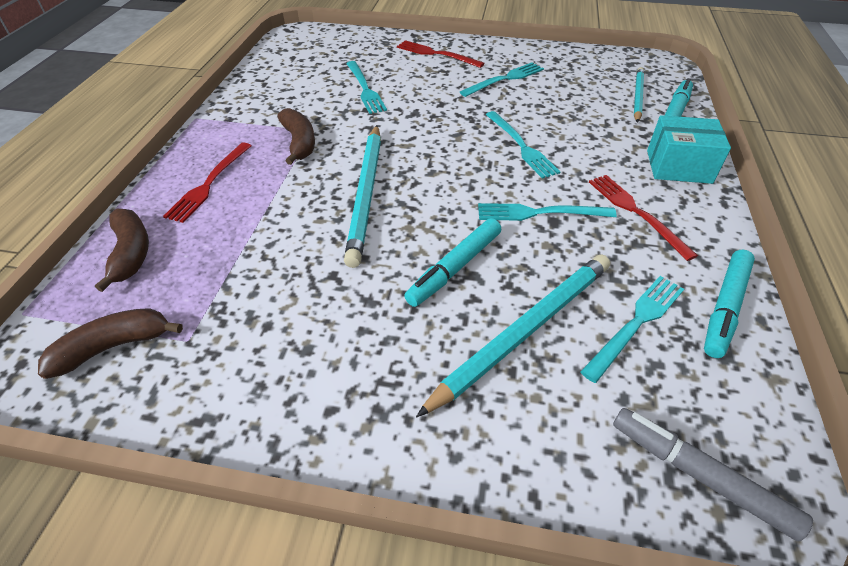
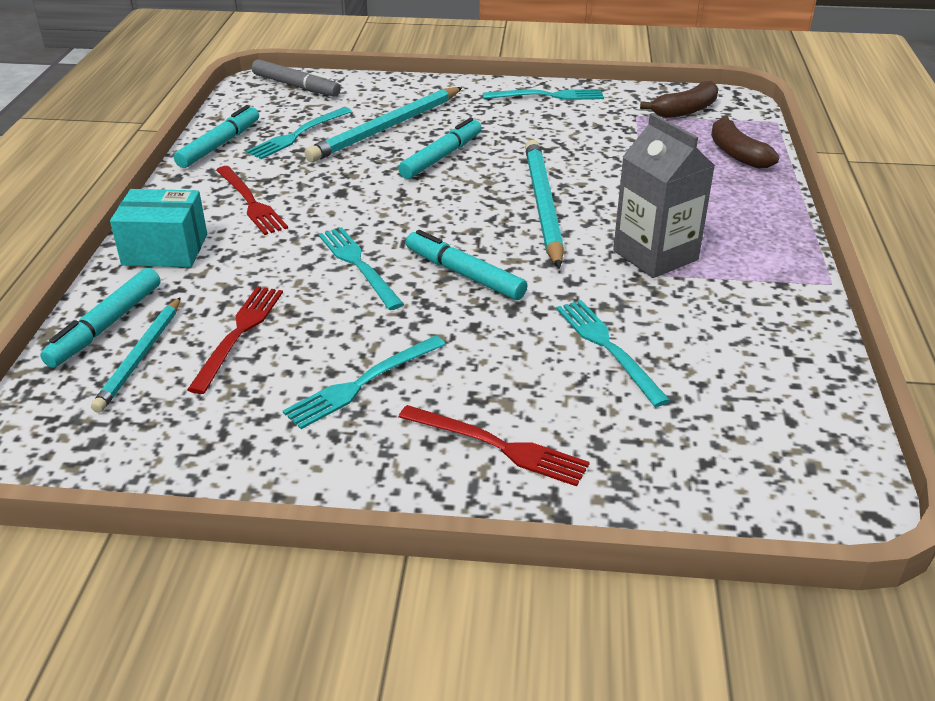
camera: 175 degrees right, 10 degrees down
(209, 183) = (724, 207): red fork -> red fork (239, 334)
(299, 143) = (655, 255): brown banana -> grey carton
(443, 135) = (464, 274): none -> turquoise marker
(540, 213) = (353, 198): turquoise fork -> turquoise fork (548, 96)

